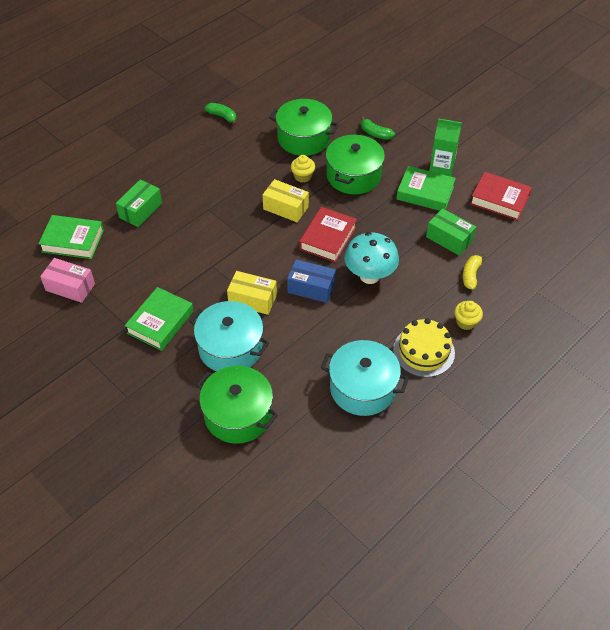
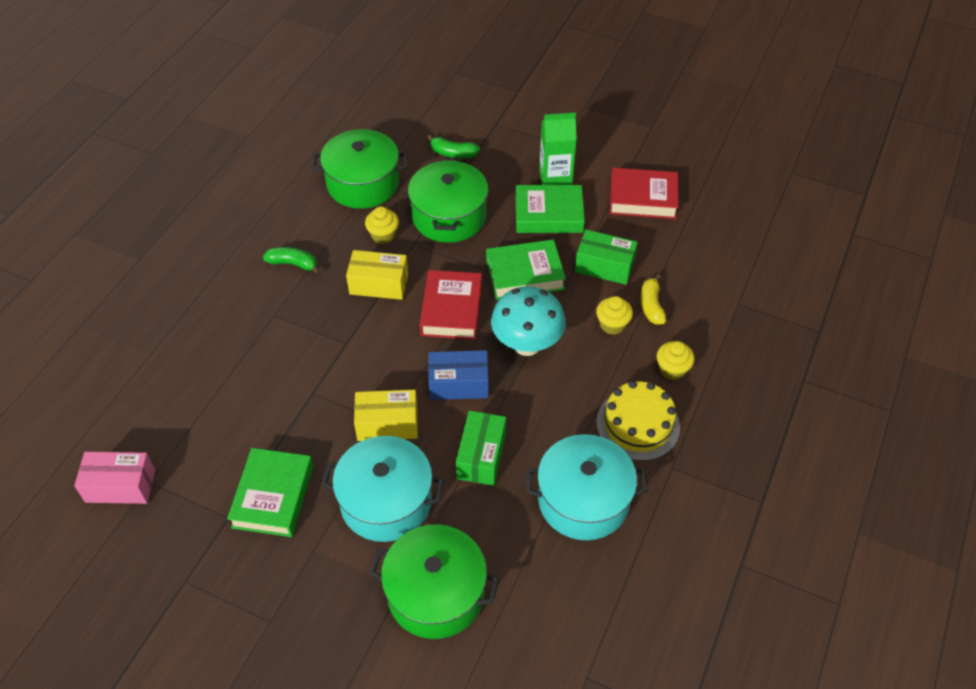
camera: 20 degrees left, 0 degrees up
(73, 241) = (97, 416): green book -> green book (525, 274)
(140, 210) = (179, 344): green box -> green box (481, 456)
(222, 116) = (241, 182): green banana -> green banana (293, 264)
(436, 280) = (612, 324): none -> yellow cupcake

